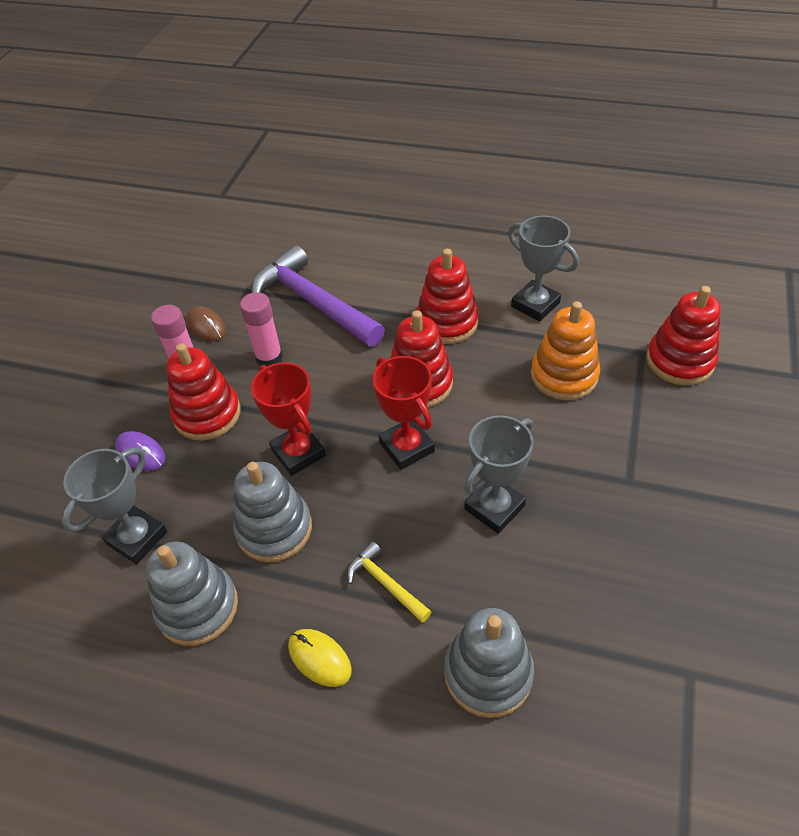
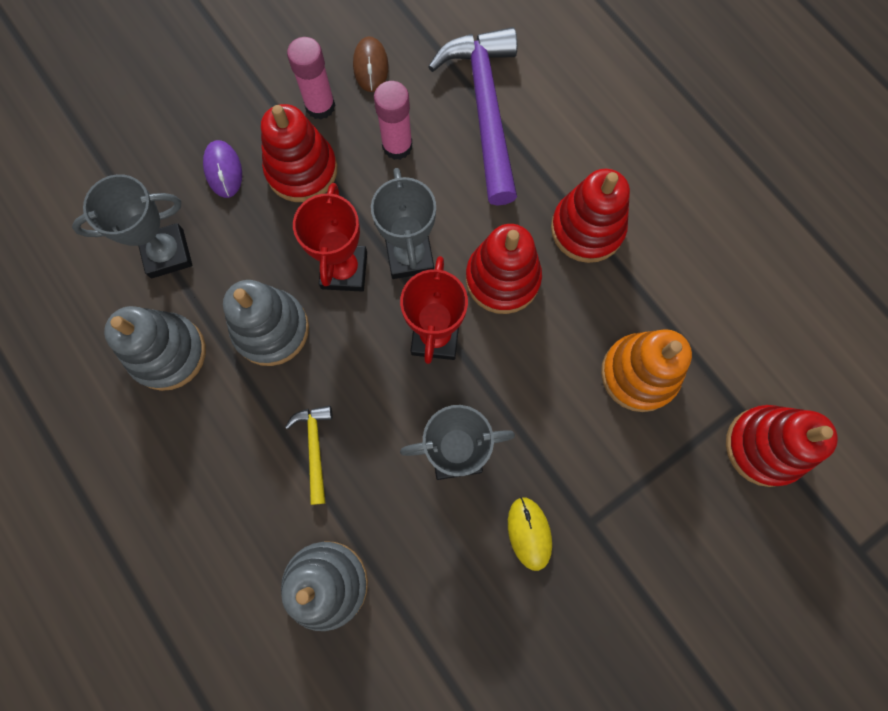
camera: 35 degrees right, 25 degrees up
(319, 658) = (220, 469): yellow mouse -> yellow mouse (529, 533)
(535, 305) = (690, 273): grey trophy -> grey trophy (409, 256)

